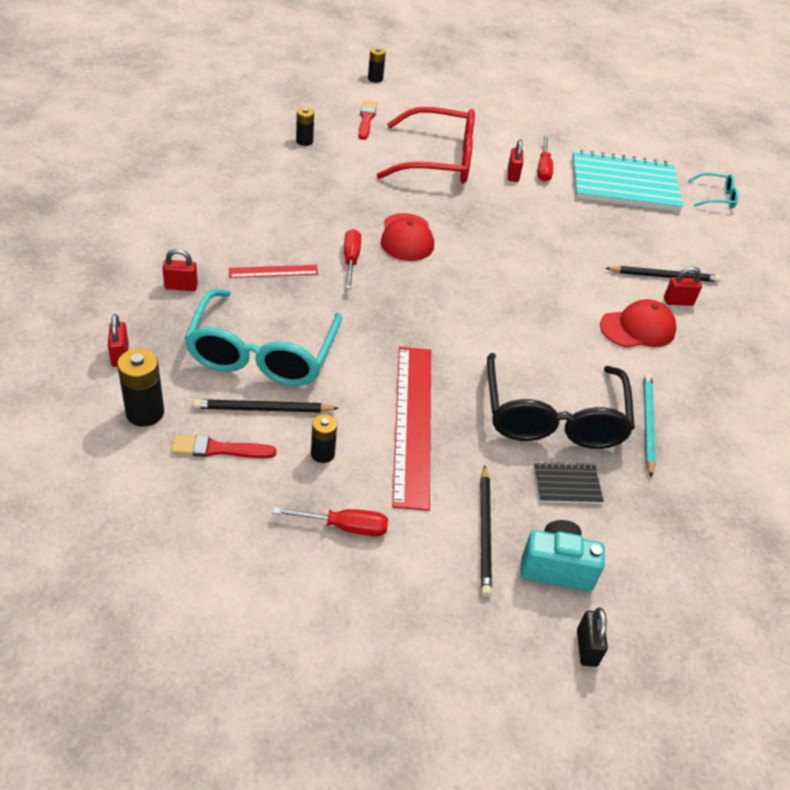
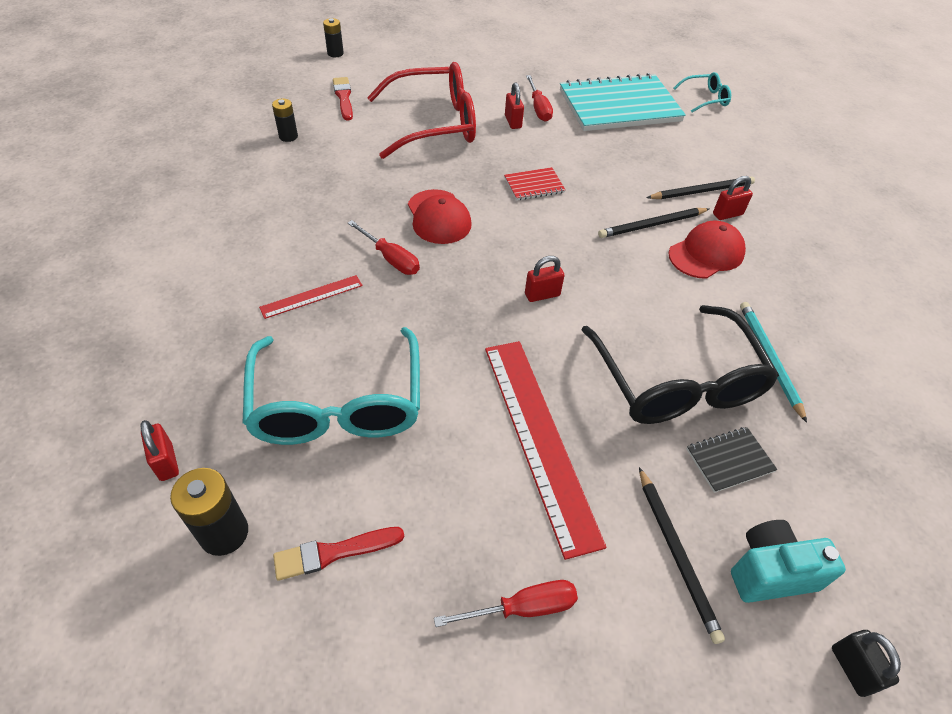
camera: 15 degrees left, 5 degrees up
(181, 286) = (211, 346): red padlock -> red padlock (542, 295)
(263, 409) = (366, 478): black pencil -> black pencil (652, 225)
(322, 454) = (457, 515): black battery -> none
(351, 260) = (391, 259): red screwdriver -> red screwdriver turned 150 degrees clockwise
(505, 233) = (534, 185): none -> red notebook

